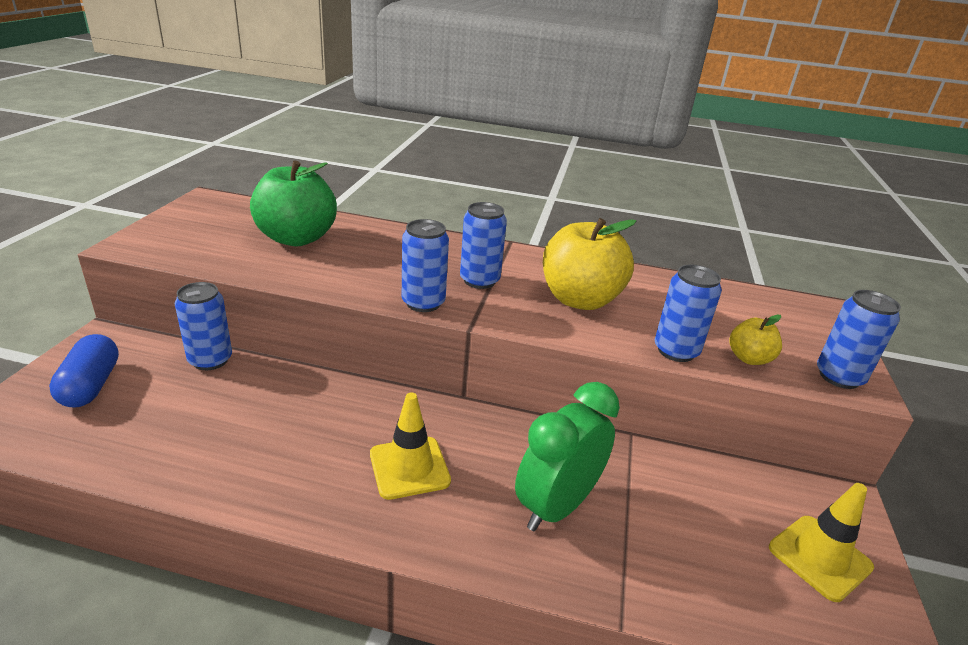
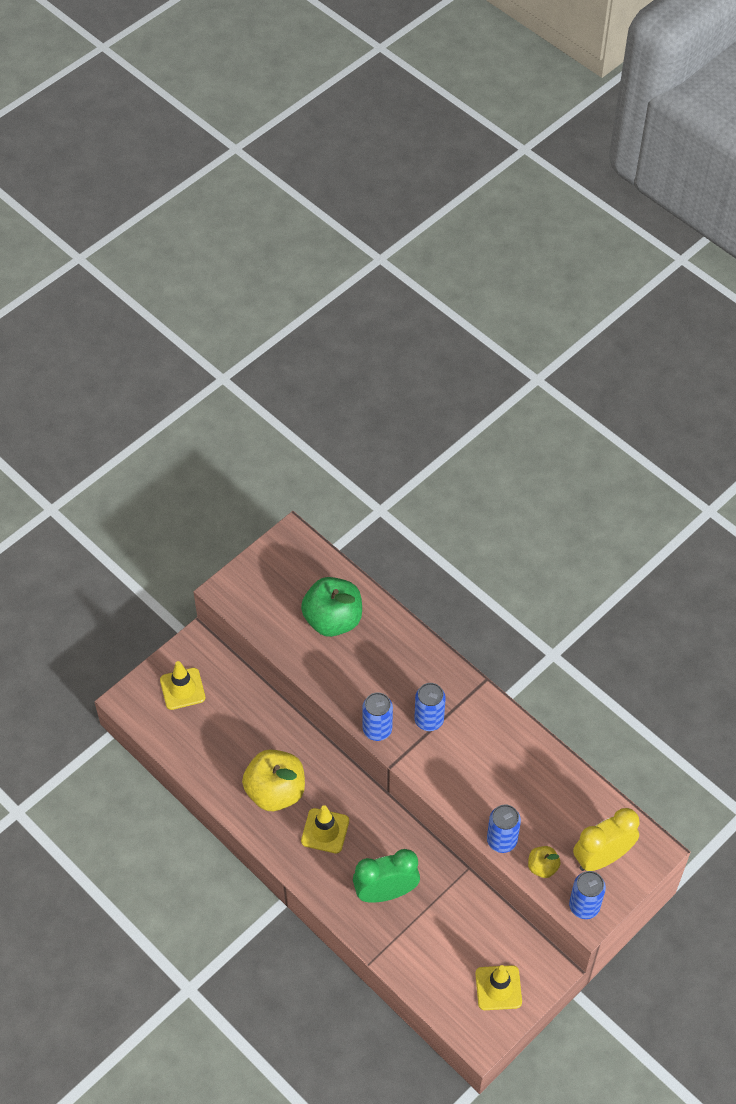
camera: 35 degrees right, 25 degrees up
(90, 385) = (182, 689): blue capsule -> yellow traffic cone
(210, 360) = (252, 692): blue can -> none
(580, 299) = (482, 768): yellow apple -> yellow apple (275, 791)
(790, 329) = (602, 857): none -> yellow clock

